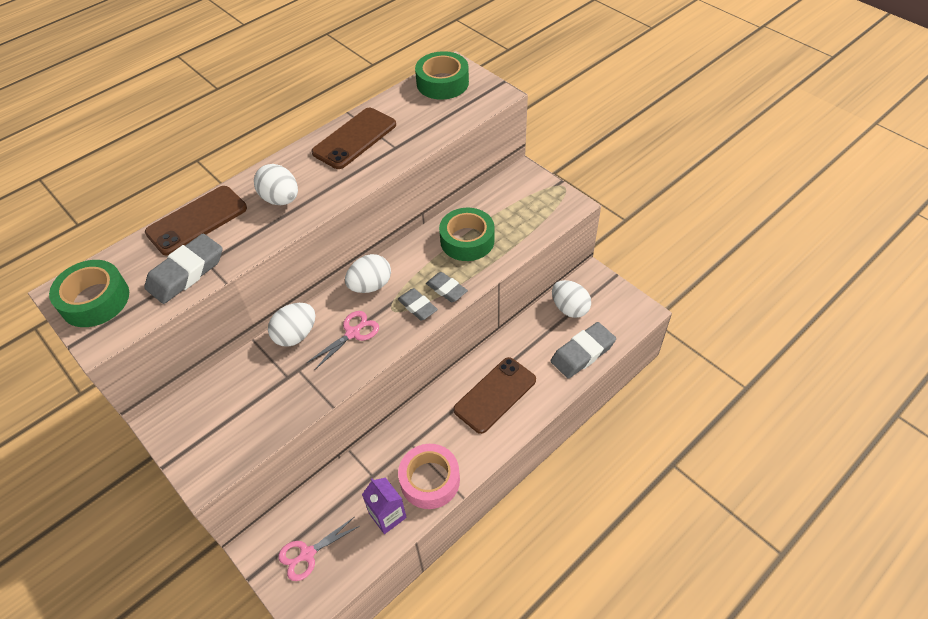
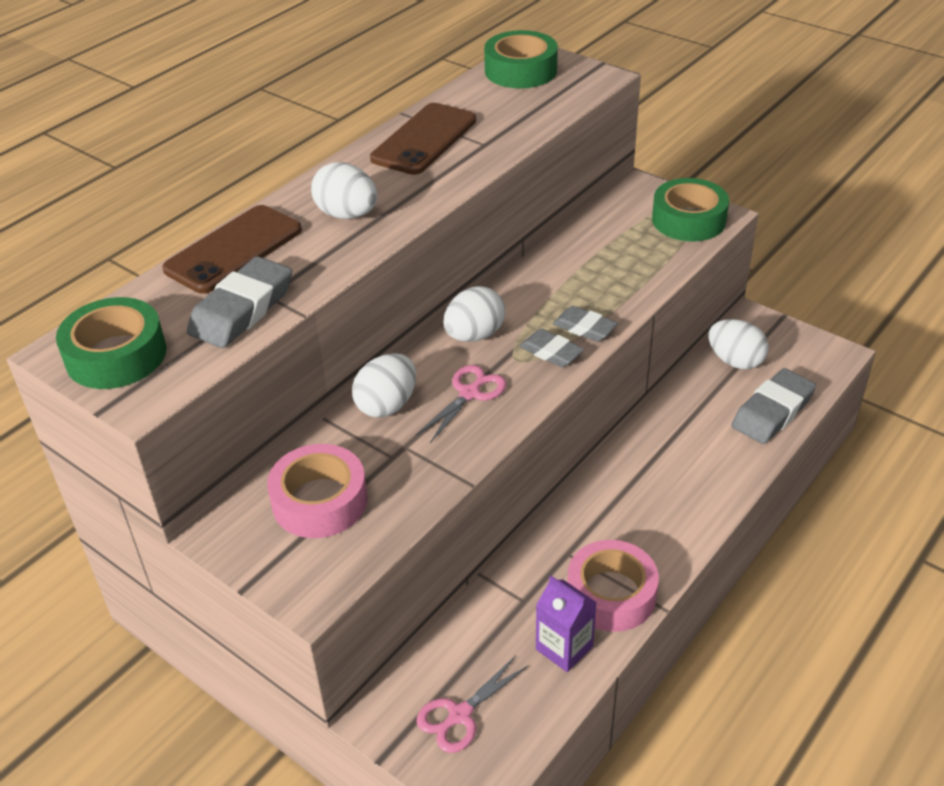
camera: 10 degrees left, 10 degrees down
(230, 405) = (320, 501): none -> pink tape
(467, 240) = (591, 269): green tape -> green tape (688, 220)
(495, 395) = (668, 477): brown phone -> none

